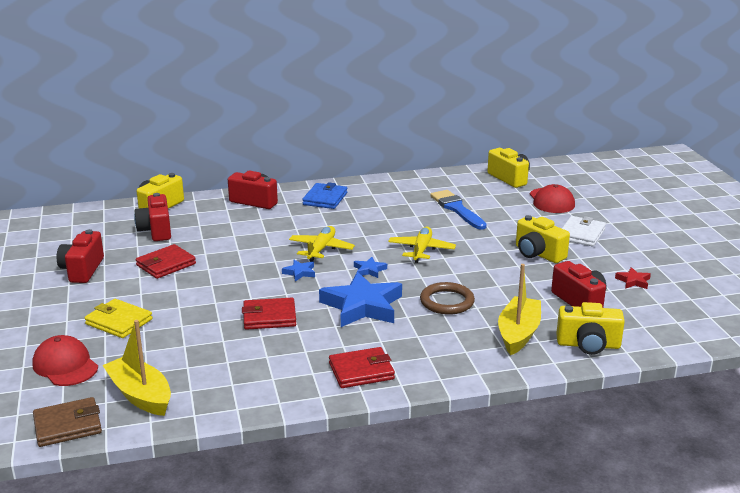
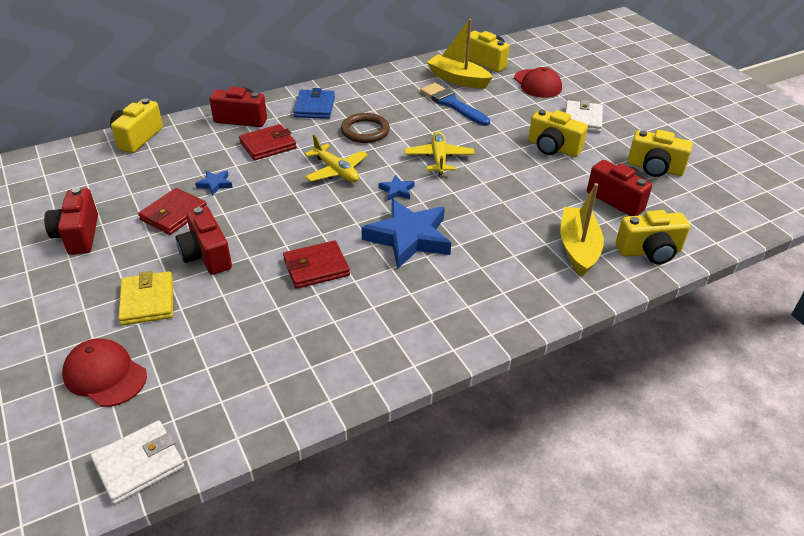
camera: 15 degrees left, 15 degrees up
(68, 425) = (139, 464): brown wallet -> white wallet
(119, 322) = (147, 301): yellow wallet -> yellow wallet turned 60 degrees clockwise
(140, 395) = (211, 402): yellow boat -> yellow boat (458, 79)
(156, 230) = (146, 170): red camera -> red camera (206, 255)
(300, 272) = (325, 204): blue star -> blue star (215, 184)
(321, 249) = (336, 171): yellow plane -> yellow plane turned 135 degrees clockwise
(361, 371) = (443, 323): red wallet -> red wallet (268, 145)
(447, 302) = (491, 219): brown ring -> brown ring (365, 131)
(633, 281) = (654, 168): red star -> yellow camera

